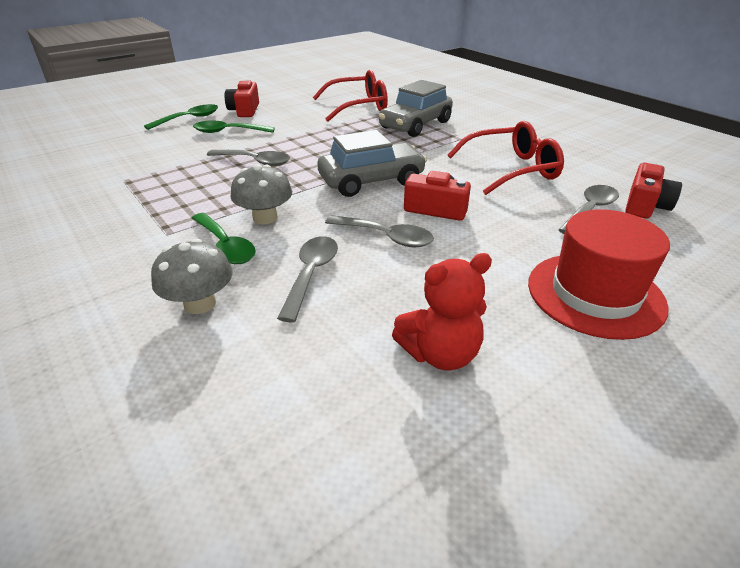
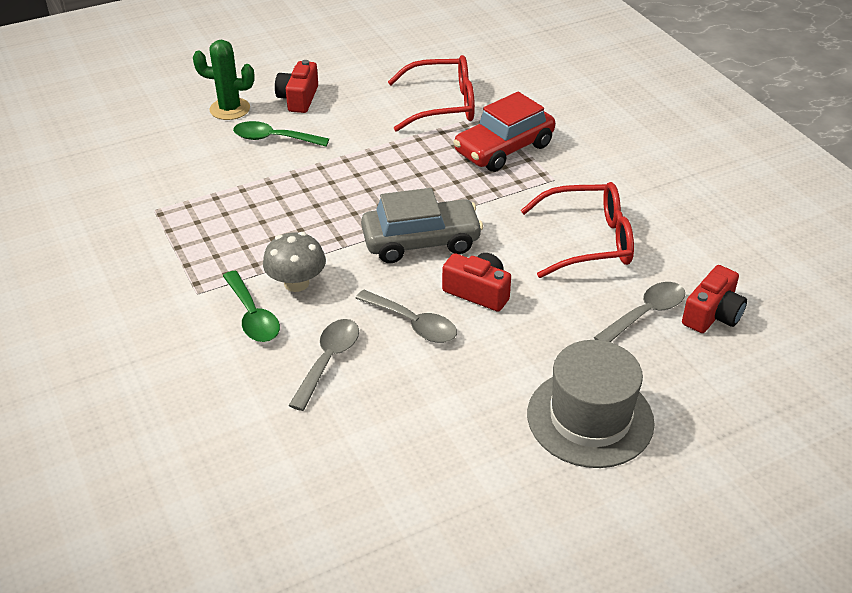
camera: 10 degrees right, 5 degrees up
(189, 119) = (230, 109): green spoon -> green cactus
(200, 303) = (223, 380): grey mushroom -> none
(255, 161) = (298, 195): grey spoon -> none
(415, 125) = (503, 149): grey car -> red car
(440, 354) = (420, 458): red teddy bear -> none
(595, 294) = (590, 418): red hat -> grey hat

